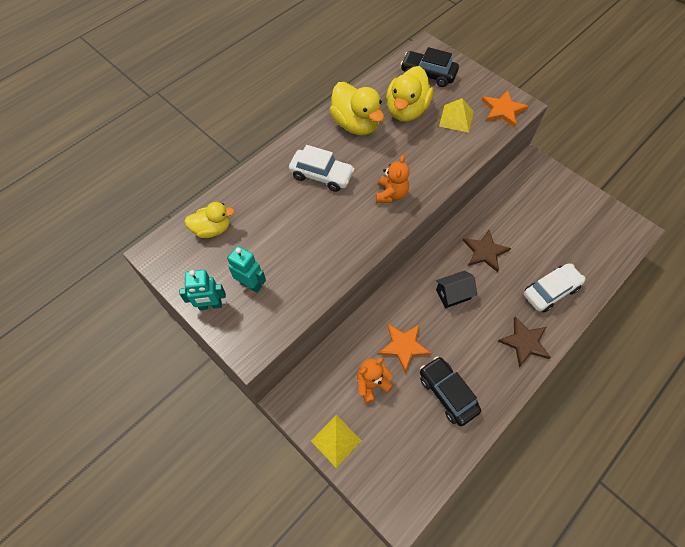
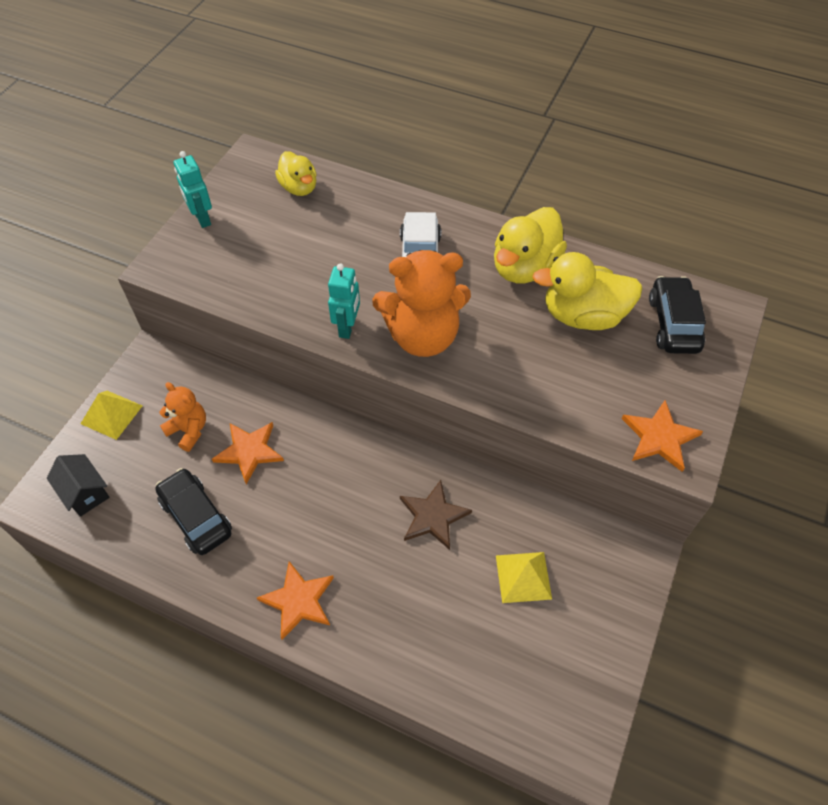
camera: 70 degrees right, 5 degrees down
(251, 284) = (238, 242): turquoise robot -> turquoise robot (347, 327)
(391, 194) = (423, 336): orange teddy bear -> orange teddy bear, size x1.84
(447, 393) = (196, 517): black car -> black car turned 75 degrees counterclockwise
(453, 294) = (345, 490): black house -> black house (85, 493)
(456, 118) = (604, 379): yellow pyramid -> yellow pyramid (523, 577)
(524, 342) = (298, 601): brown star -> orange star
(550, 291) = (398, 623): white car -> none

